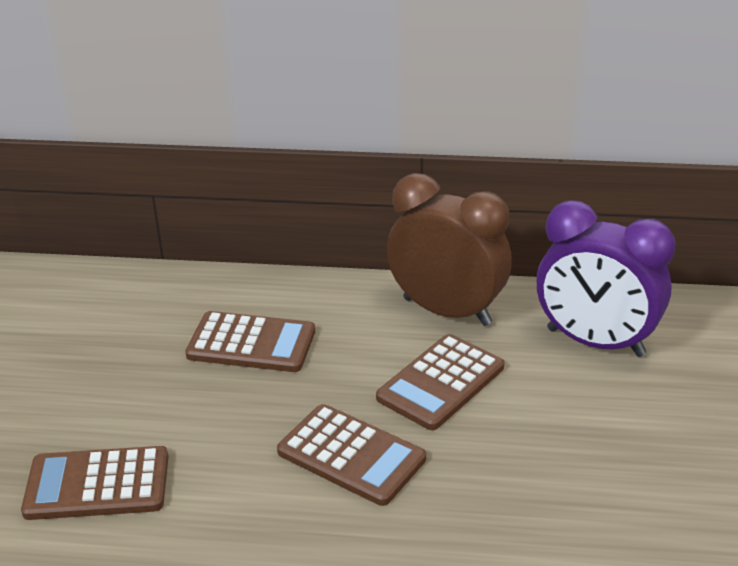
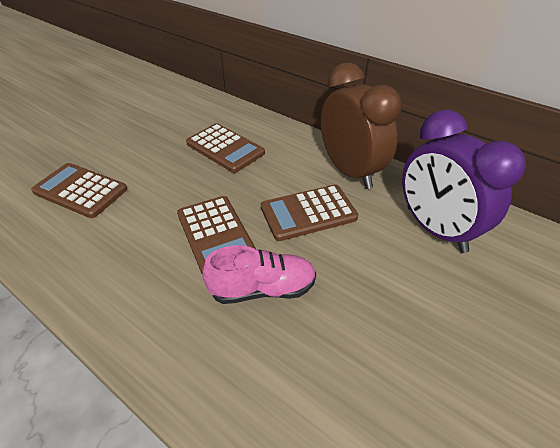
camera: 30 degrees right, 10 degrees up
(465, 488) = (262, 289): none -> pink shoe

